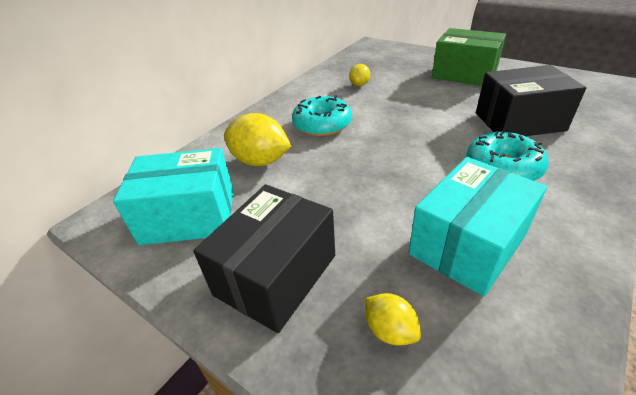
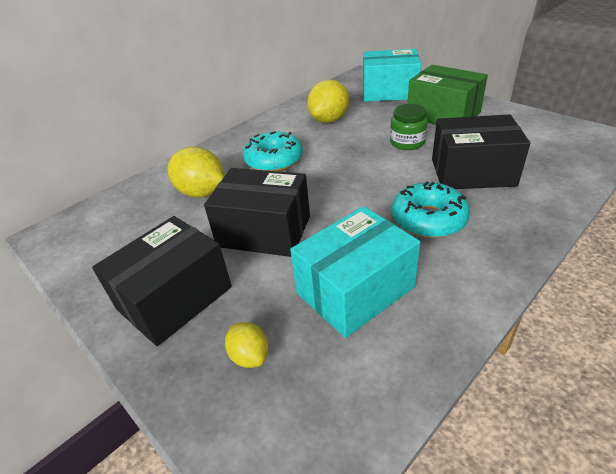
camera: 10 degrees right, 0 degrees up
(189, 216) = (121, 238): turquoise box -> turquoise box (389, 92)
(344, 194) = (264, 231): none -> black box
(359, 85) = (329, 120): yellow lemon -> yellow lemon, size x1.84
(444, 100) = (407, 142): none -> green jar

